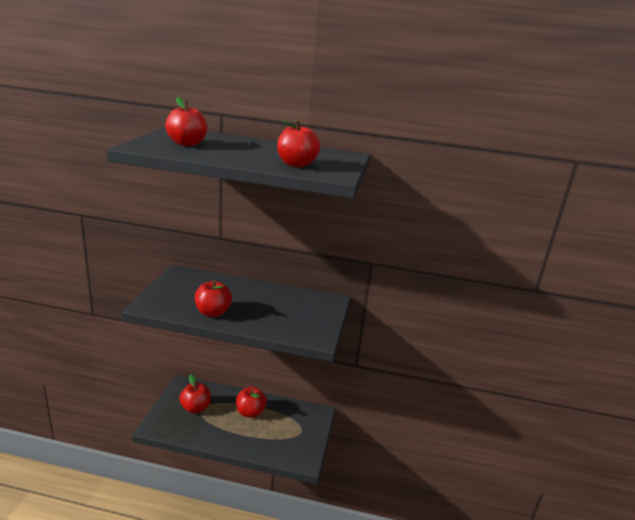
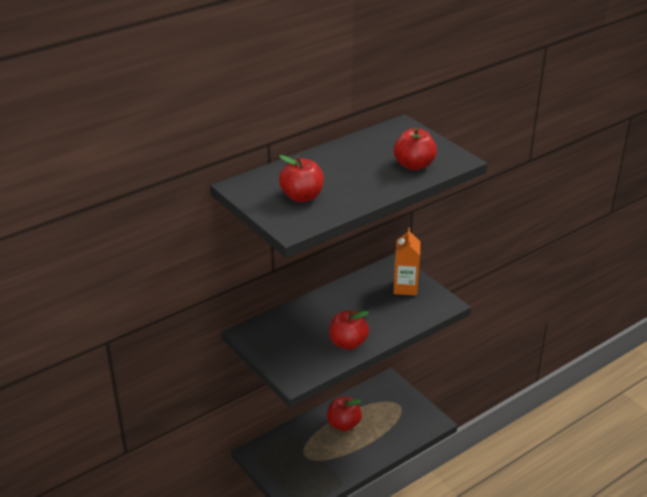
camera: 45 degrees left, 10 degrees up
(195, 408) = (300, 458): red apple -> none
(312, 313) = (405, 287): none -> orange carton

